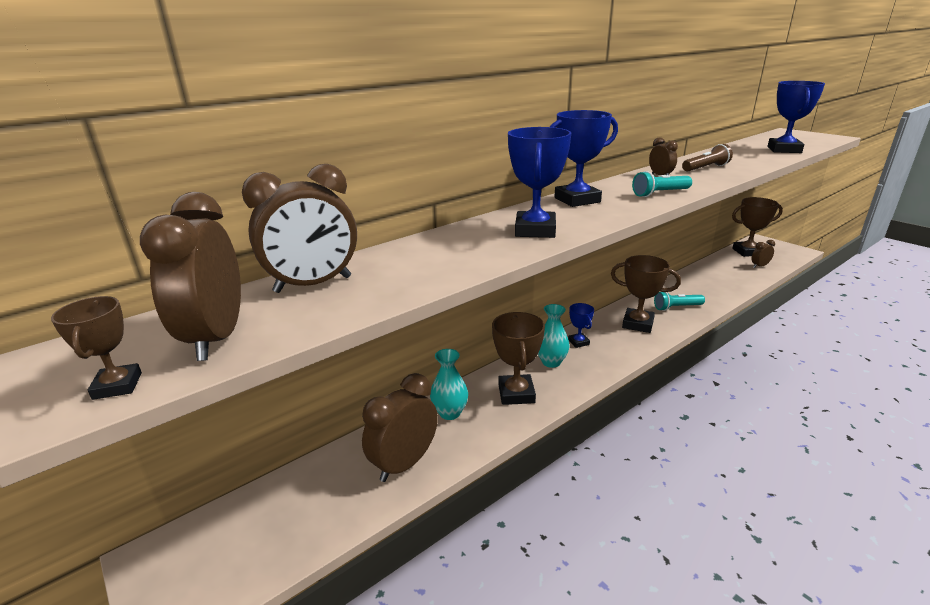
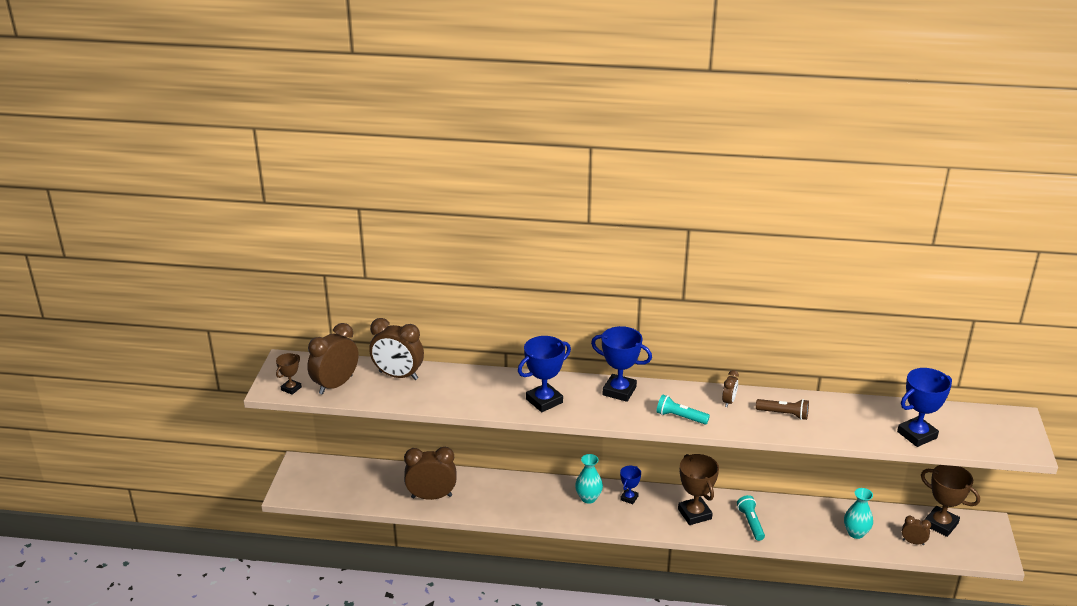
camera: 45 degrees right, 5 degrees up
(450, 413) = (487, 487): turquoise vase -> turquoise vase (856, 533)
(516, 393) = (536, 501): brown trophy -> none
(676, 307) = (751, 523): turquoise flashlight -> turquoise flashlight turned 45 degrees clockwise

